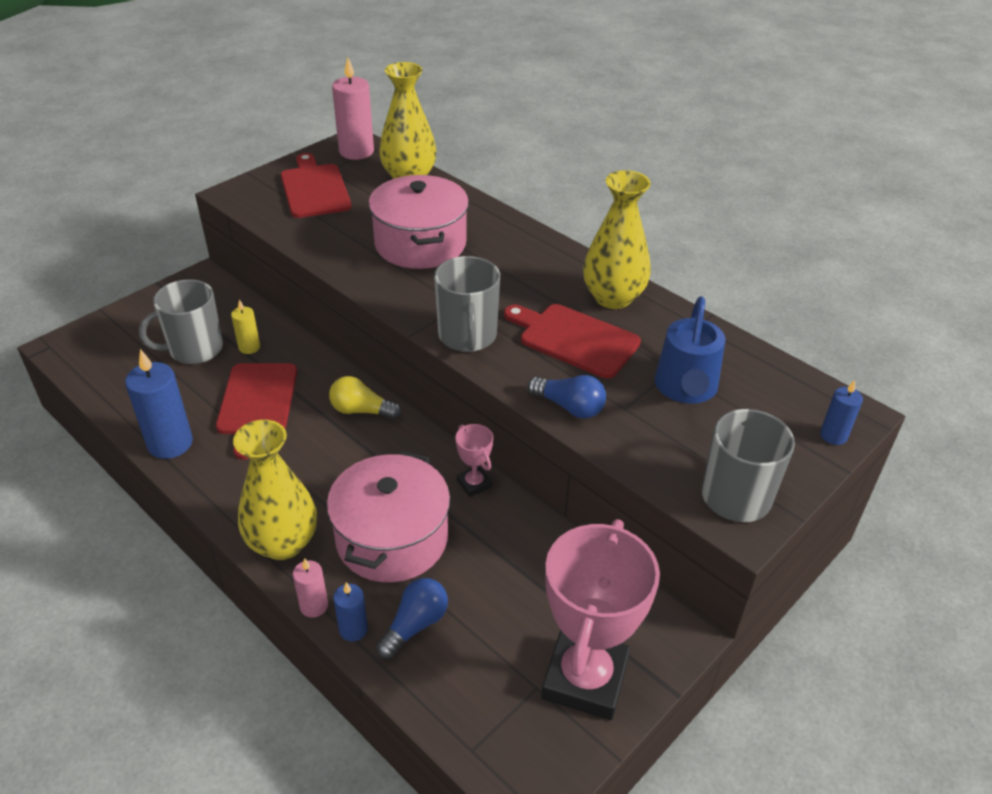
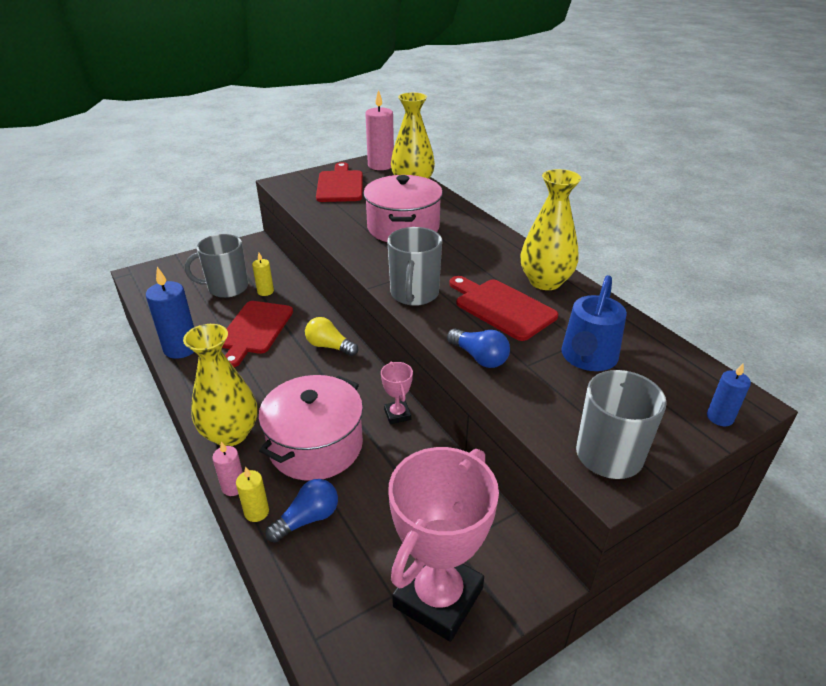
camera: 15 degrees right, 5 degrees down
(353, 629) = (256, 512): blue candle -> yellow candle

